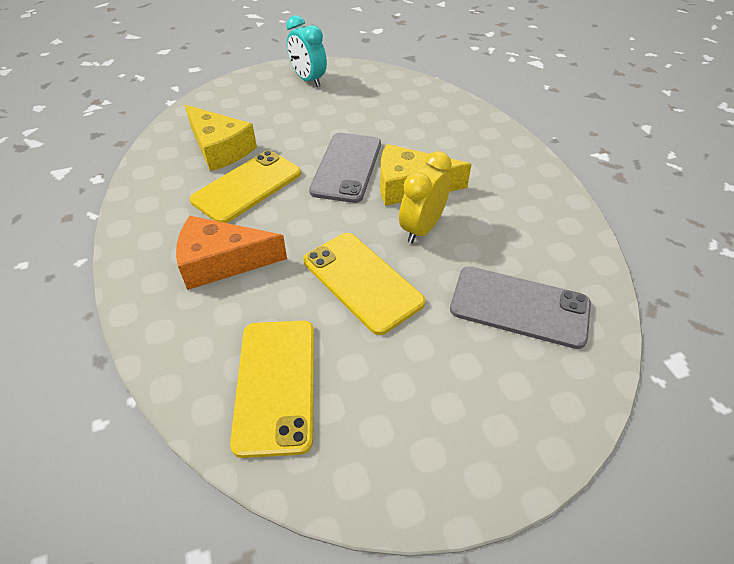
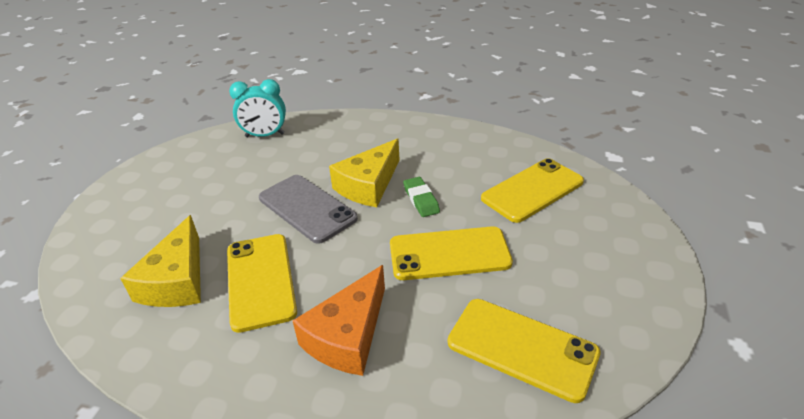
camera: 55 degrees left, 10 degrees down
(220, 149) = (177, 280): yellow cheese -> yellow cheese turned 105 degrees clockwise
(308, 80) = (152, 181): turquoise clock -> turquoise clock (265, 135)
(422, 229) = (421, 199): yellow clock -> green eraser
(519, 306) = (532, 190): grey phone -> yellow phone

